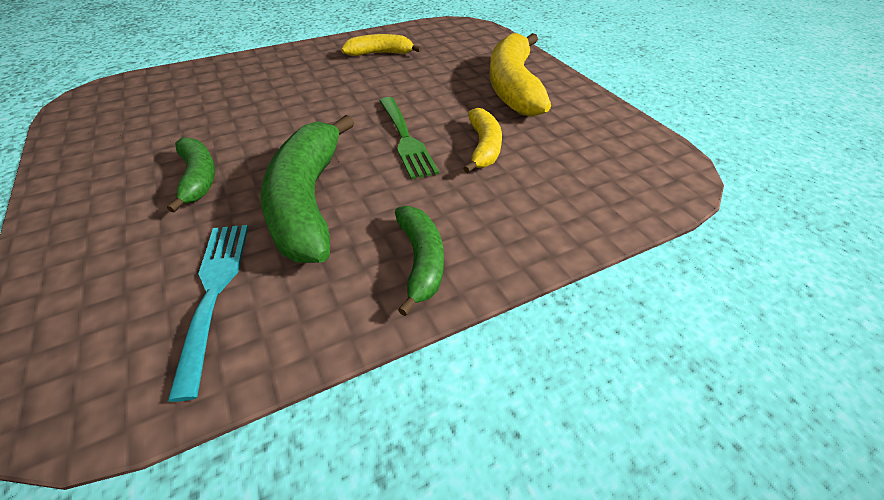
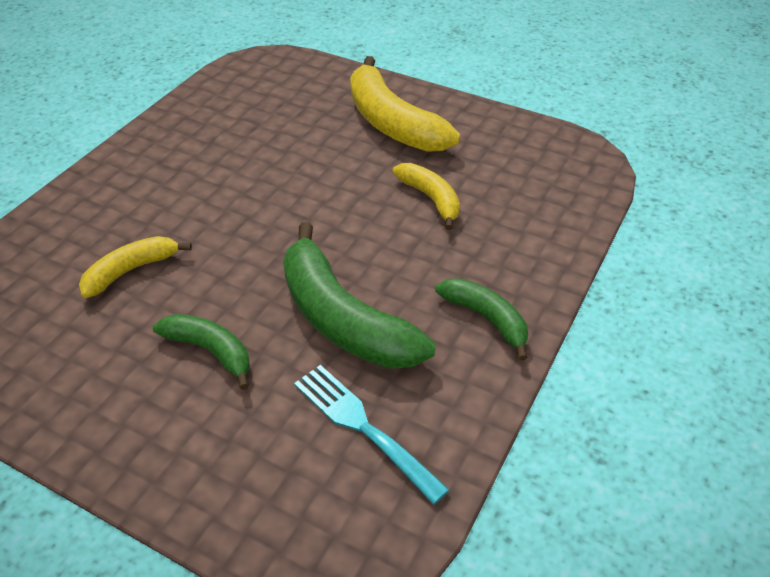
camera: 35 degrees left, 0 degrees up
(380, 53) = (215, 133): yellow banana -> yellow banana (131, 270)
(405, 139) = (356, 221): green fork -> none

